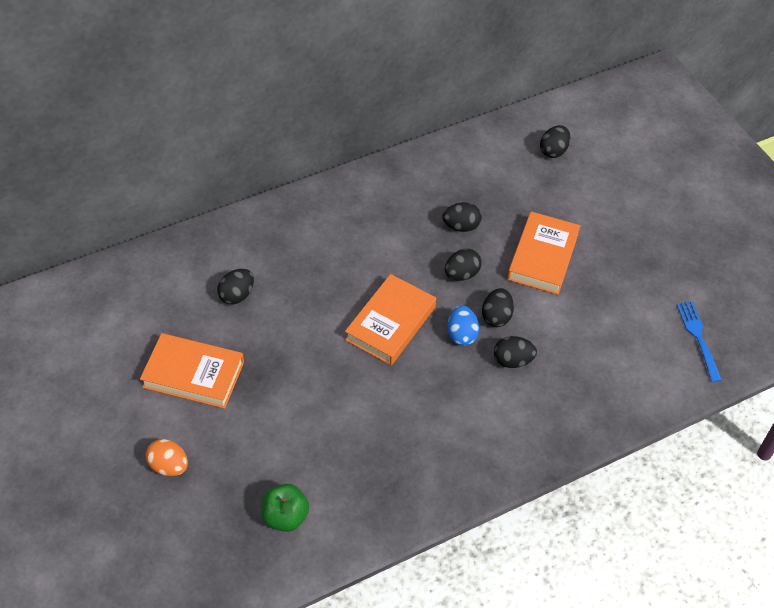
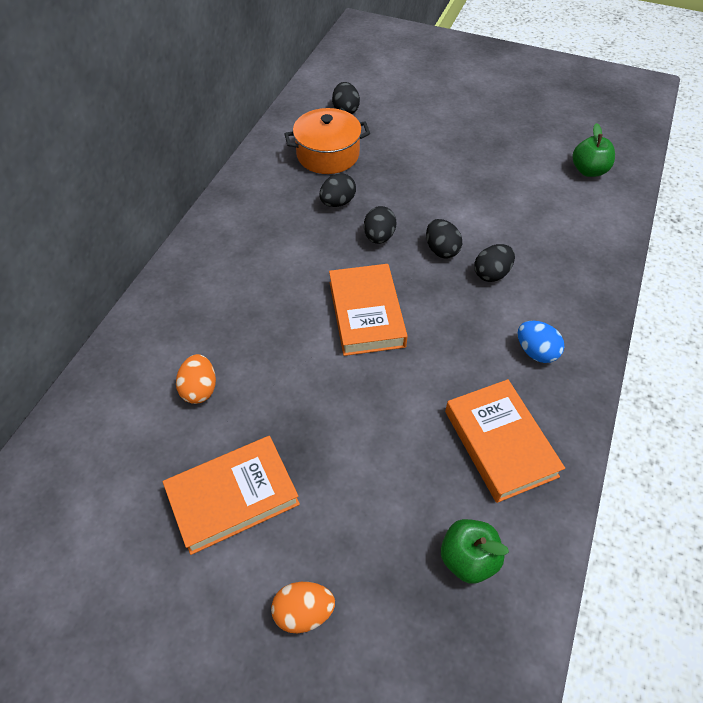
camera: 40 degrees left, 0 degrees up
(237, 295) = (199, 389): black egg -> orange egg
(461, 334) = (432, 282): blue egg -> blue egg (536, 352)
(497, 181) = (328, 154): none -> orange pot
(542, 257) = (423, 185): orange book -> orange book (500, 443)
(698, 338) = (588, 171): blue fork -> green apple

